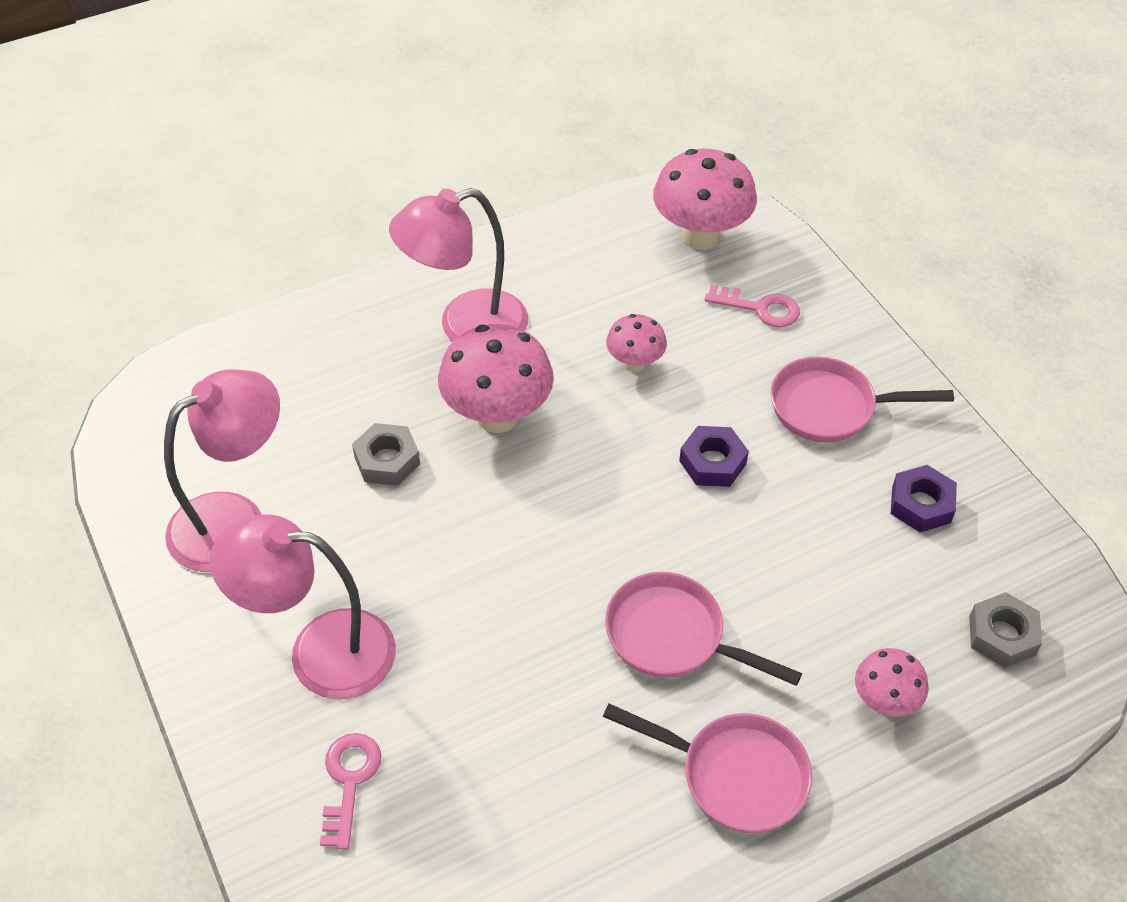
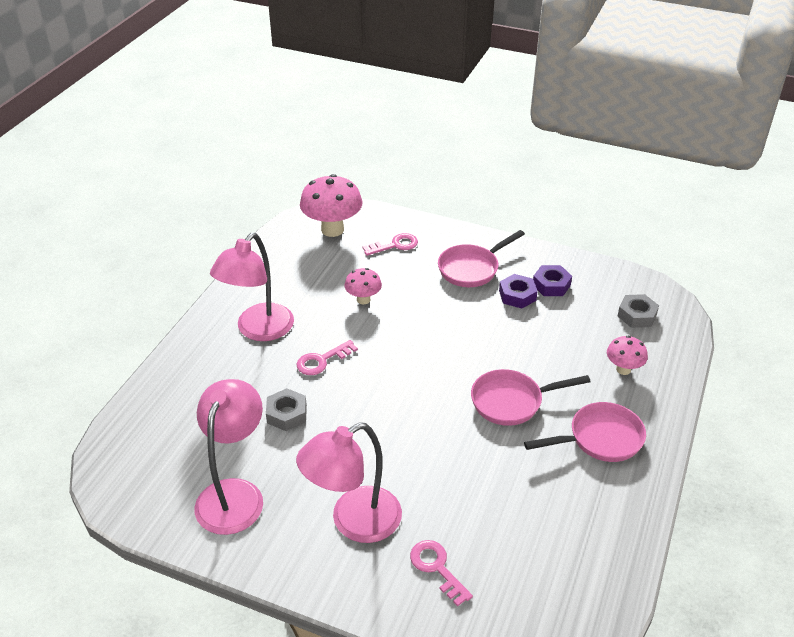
camera: 40 degrees left, 10 degrees down
(497, 416) = (322, 360): pink mushroom -> pink key
(712, 462) = (446, 320): purple nut -> purple nut (517, 295)

